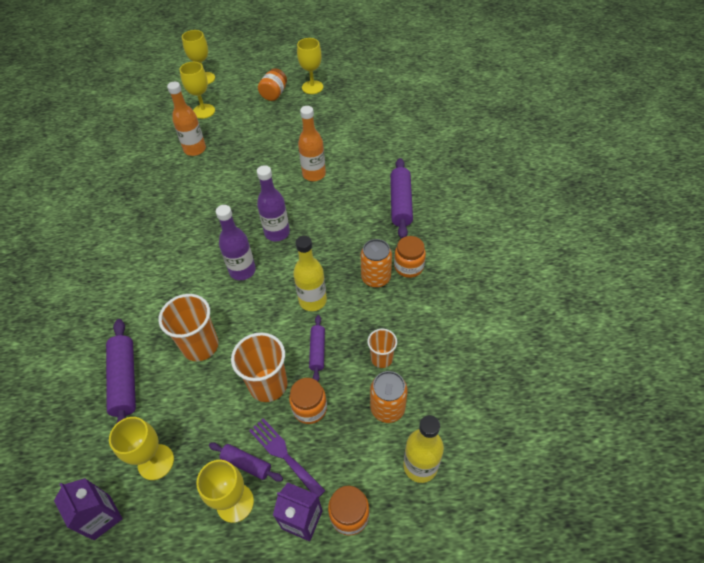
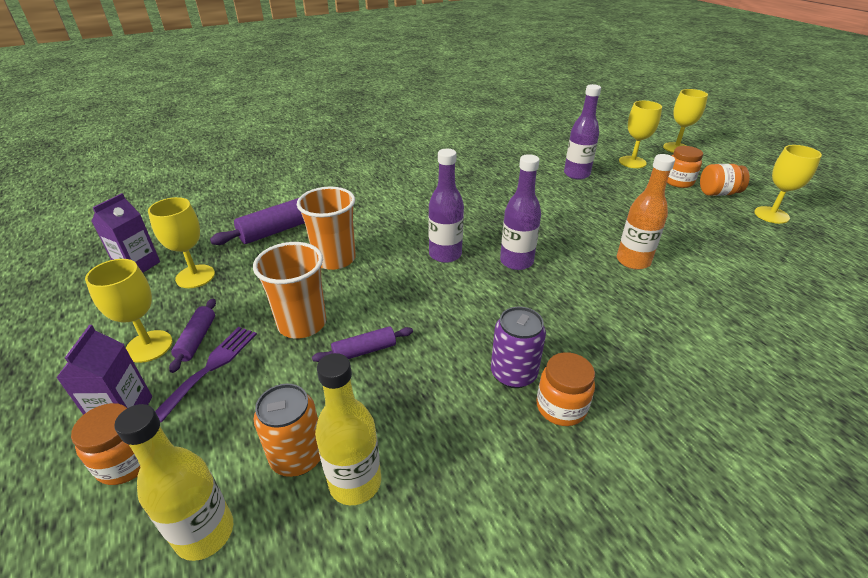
camera: 65 degrees right, 15 degrees down
(195, 149) = (576, 174): orange bottle -> purple bottle
(310, 408) = (279, 370): orange jar -> orange jar (678, 182)
(312, 300) = (437, 322): yellow bottle -> yellow bottle (355, 482)
(376, 278) = (513, 373): orange can -> purple can
(381, 358) = (379, 423): orange cup -> none
(401, 203) = (672, 361): purple rolling pin -> none

